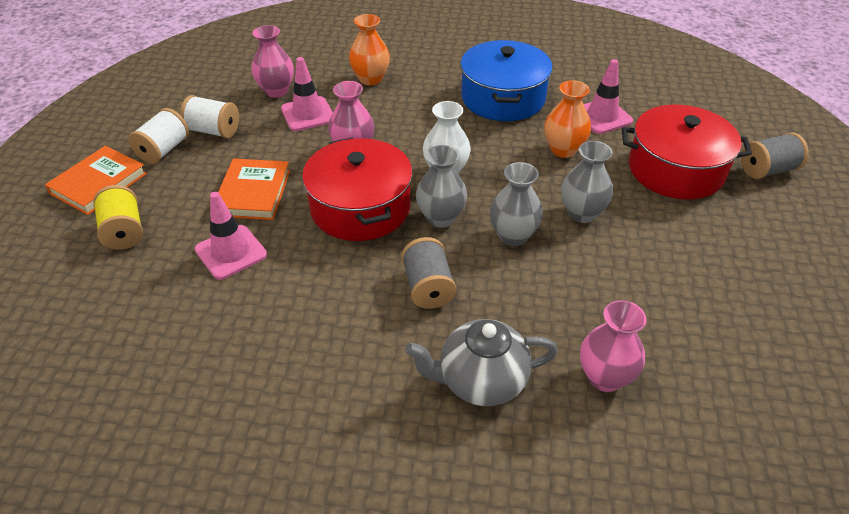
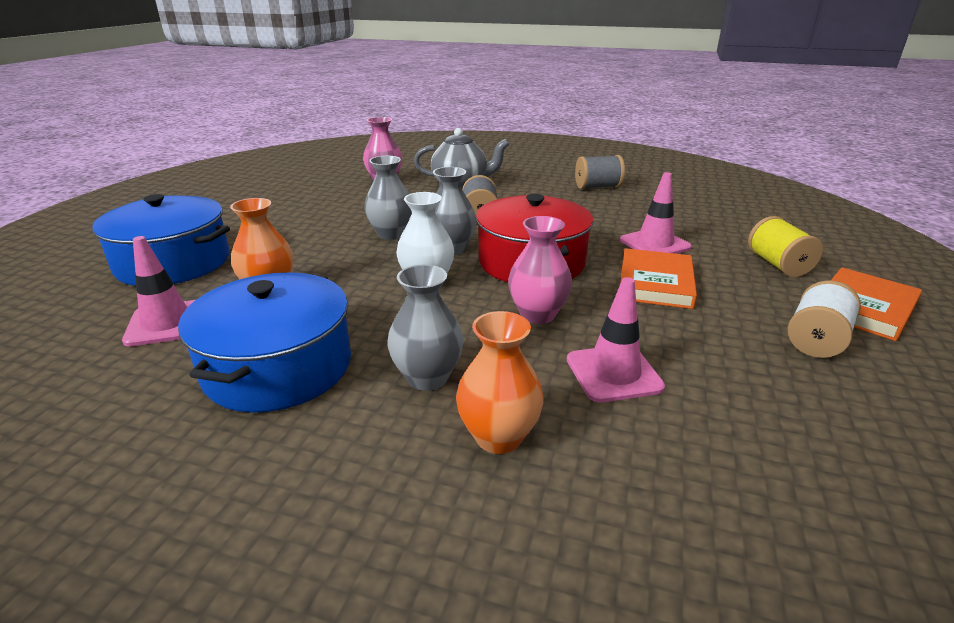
camera: 170 degrees left, 15 degrees down
(213, 131) = (761, 361): white spool -> none
(276, 91) = (689, 429): pink vase -> none
(581, 213) = (314, 242): grey vase -> grey vase (427, 377)
(675, 170) = (173, 263): red pot -> blue pot
(767, 170) = (83, 255): grey spool -> grey spool (597, 187)

